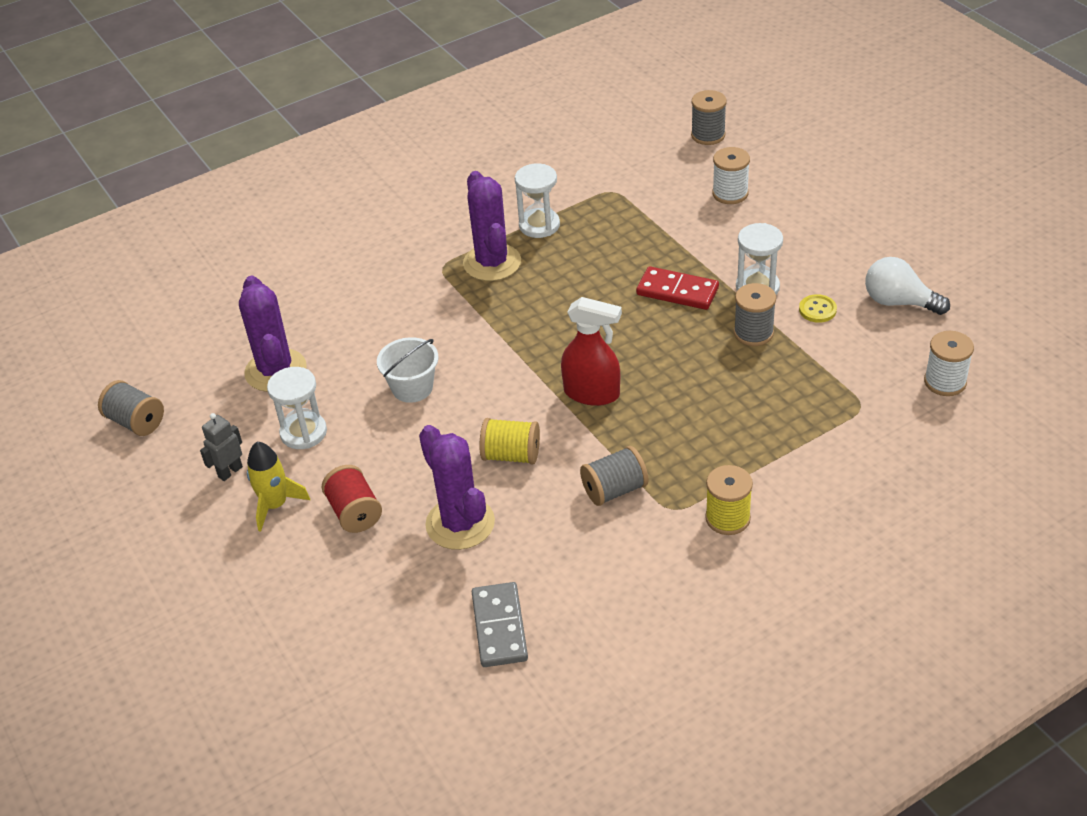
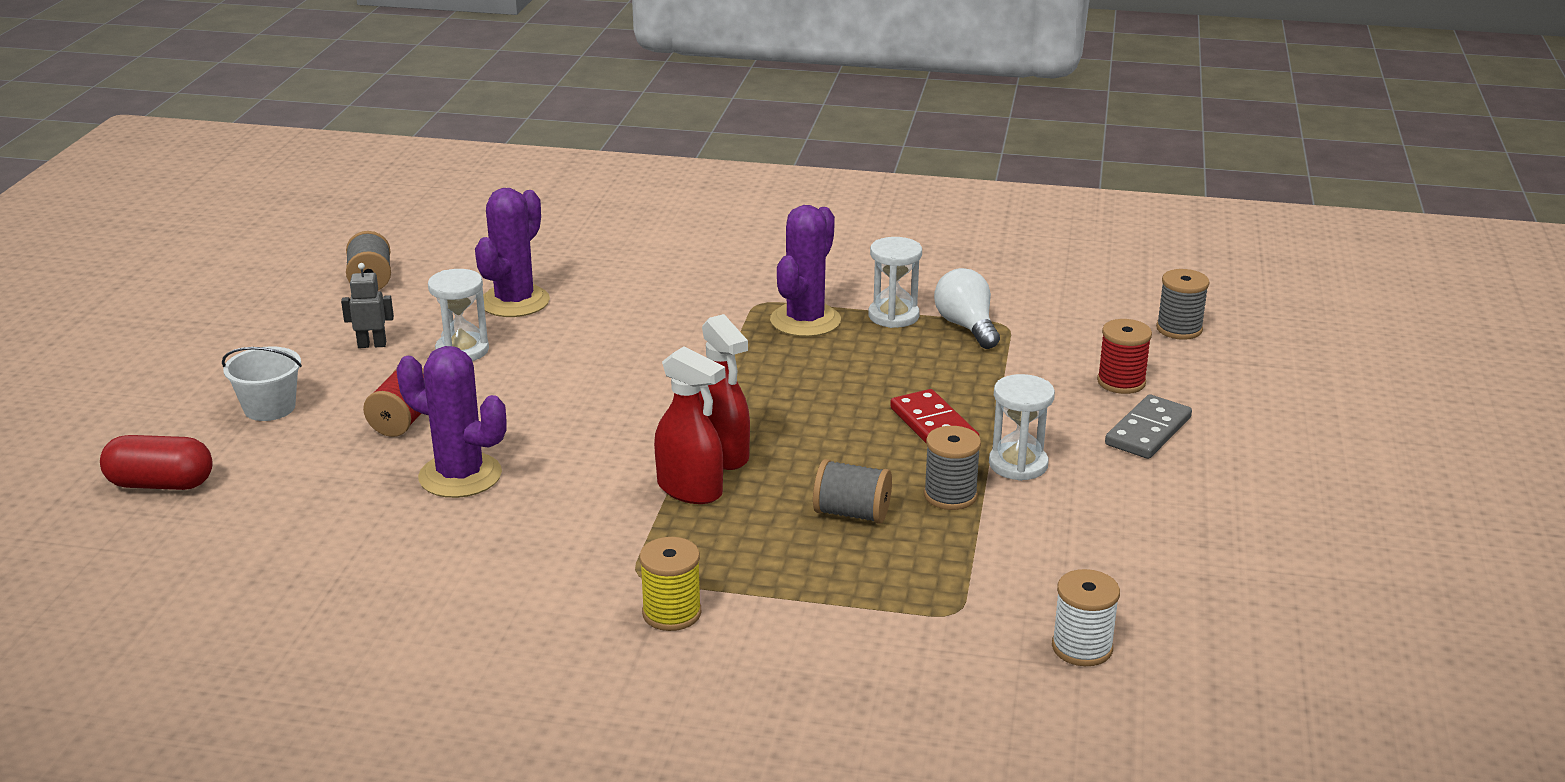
camera: 40 degrees right, 15 degrees down
(266, 681) = (161, 484): none -> red capsule
(275, 505) = (362, 383): yellow rocket -> none
(412, 388) = (589, 368): white bucket -> white bucket (269, 408)
(460, 523) = (460, 476): purple cactus -> purple cactus turned 75 degrees counterclockwise
(500, 627) = (361, 562): grey domino -> grey domino (1148, 431)
(511, 455) = (580, 456): yellow spool -> none
(612, 431) = (690, 490): none -> red spray bottle
(614, 490) = (616, 531): grey spool -> grey spool (852, 513)
(730, 193) = (1121, 382): white spool -> red spool
(817, 310) = (1049, 514): yellow button -> none
(899, 302) = (1150, 556): white light bulb -> white light bulb (966, 327)

